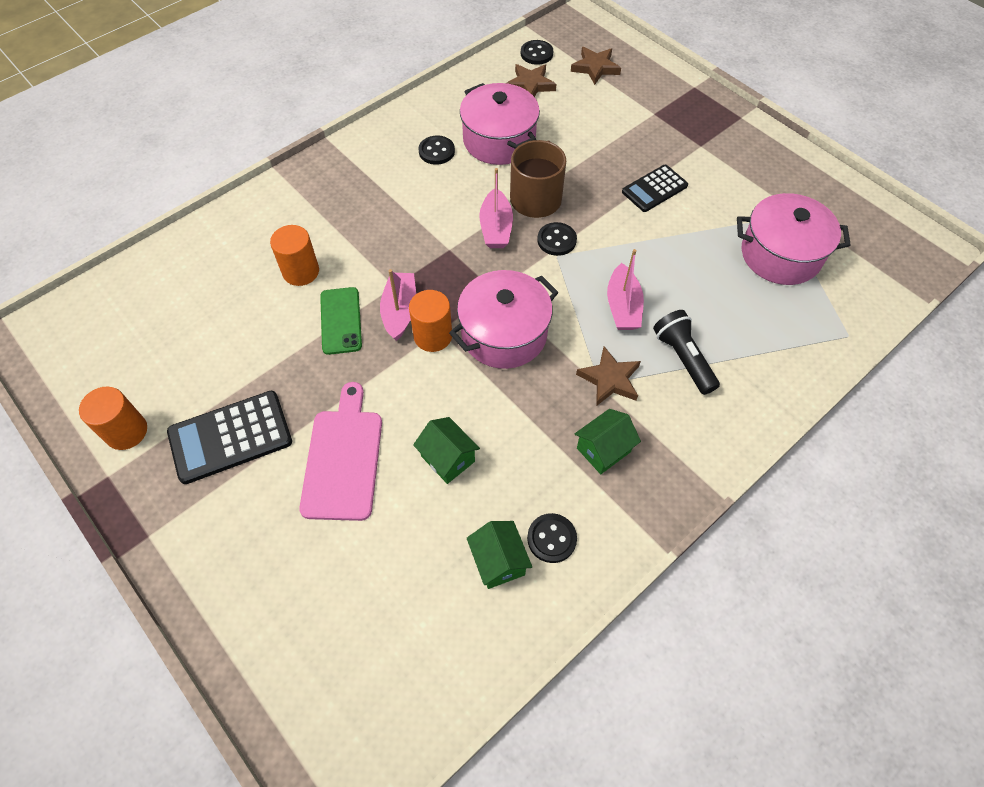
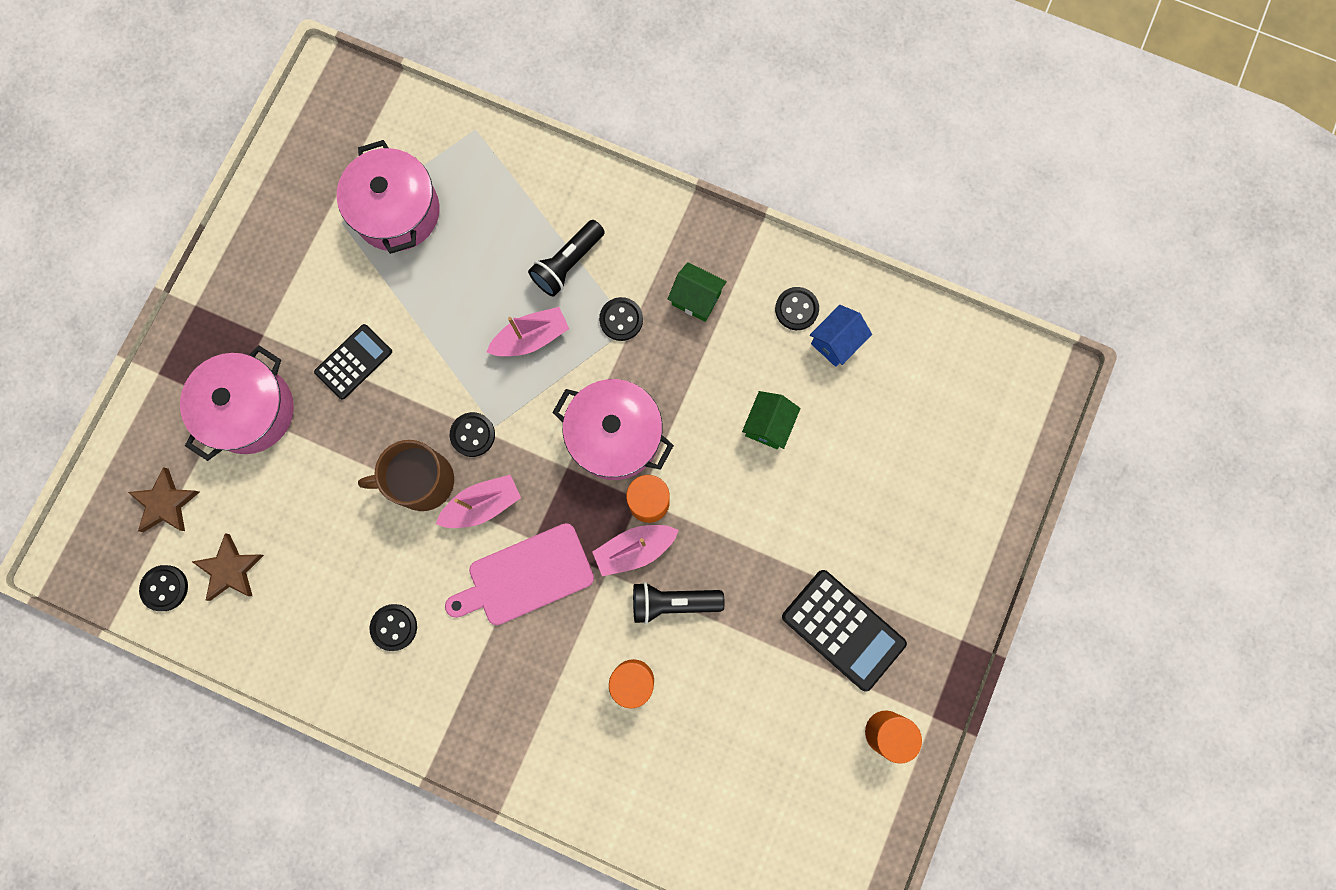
camera: 115 degrees left, 20 degrees up
(341, 321) = (673, 602): green phone -> black flashlight
(343, 458) = (812, 515): pink cutting board -> pink cutting board (526, 576)
(498, 561) = (836, 342): green house -> blue house
(499, 140) = (346, 563): pink pot -> pink pot (250, 410)
(610, 379) = (621, 319): brown star -> black button
(654, 189) = (354, 362): black calculator -> black calculator turned 75 degrees counterclockwise

